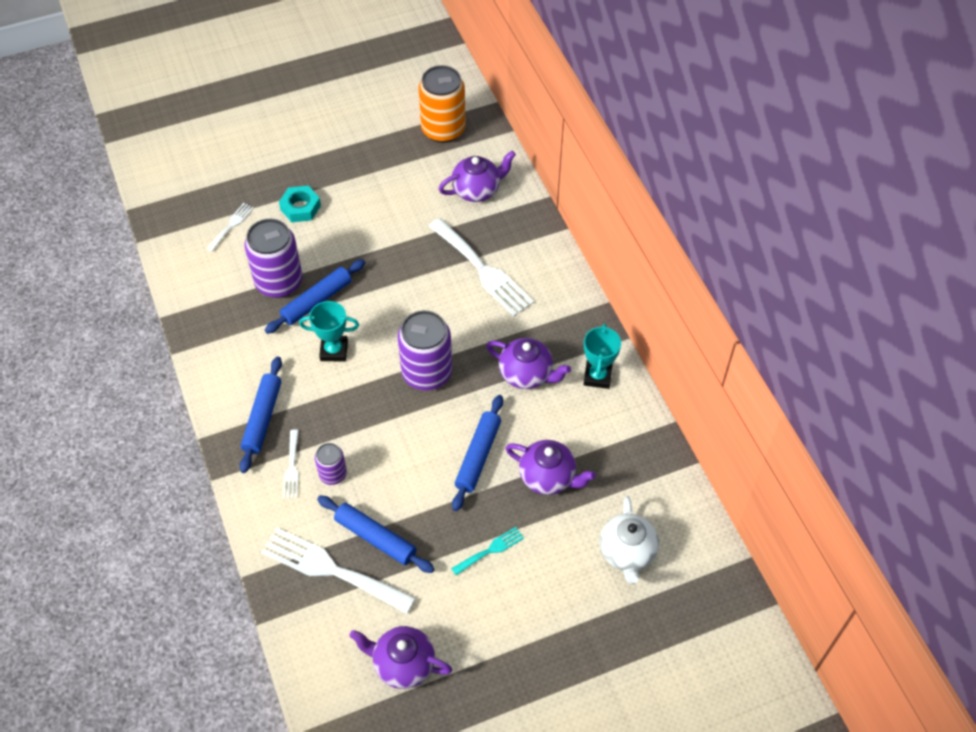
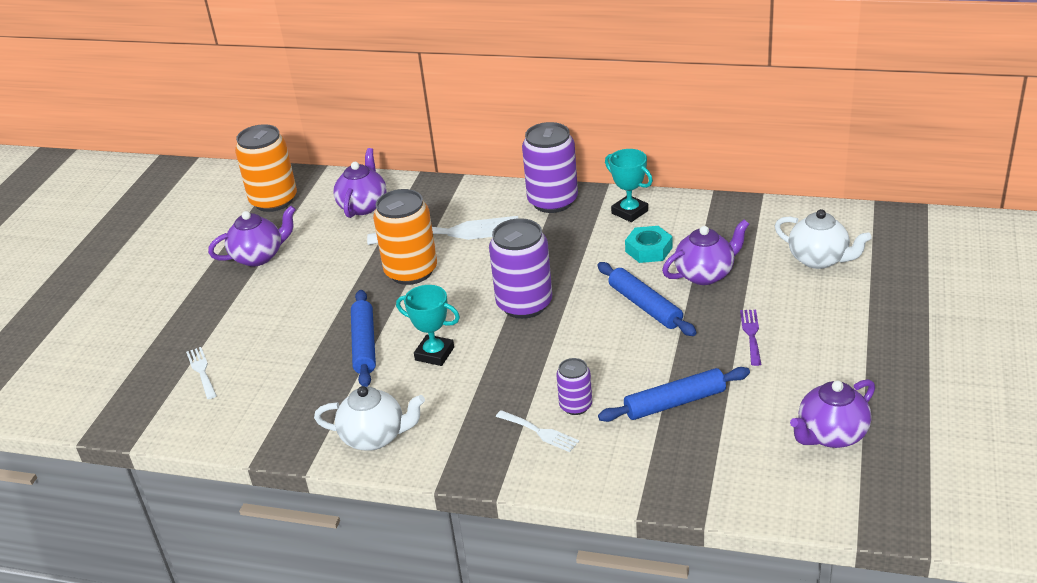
camera: 50 degrees left, 20 degrees down
(228, 370) = (374, 437): none -> white teapot
(263, 418) = (460, 432): blue rolling pin -> none
(279, 282) = (311, 362): purple can -> purple can (552, 201)
(300, 207) = (243, 316): turquoise nut -> turquoise nut (648, 249)
(331, 569) = (684, 447): white fork -> none
(334, 350) = (434, 354): turquoise trophy -> turquoise trophy turned 75 degrees clockwise
(417, 275) = (411, 271): none -> orange can
(490, 550) = (751, 334): turquoise fork -> purple fork
(526, 374) = (587, 248): purple teapot -> purple teapot (259, 256)

